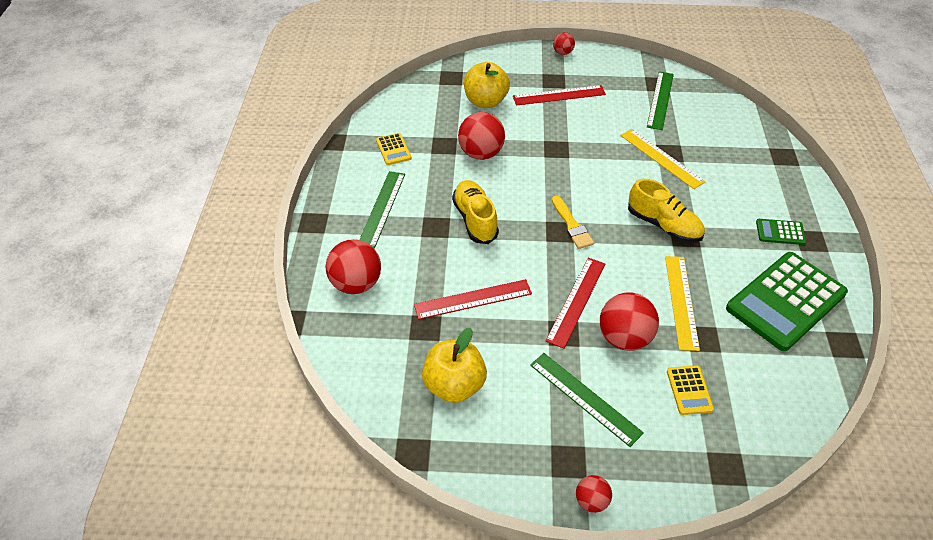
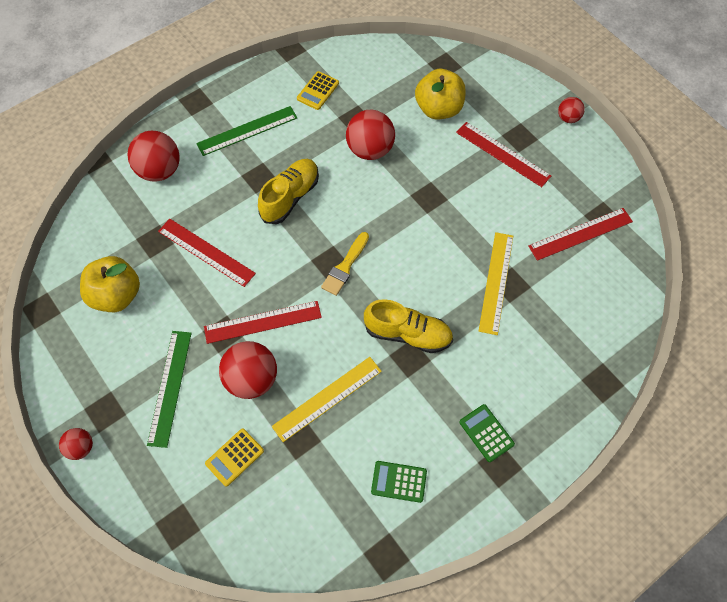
camera: 50 degrees right, 15 degrees up
(660, 100) = (580, 234): green ruler -> red ruler
(663, 225) = (408, 334): yellow shoe -> yellow shoe turned 75 degrees counterclockwise
(786, 301) = (399, 482): green calculator -> green calculator, size x0.44

